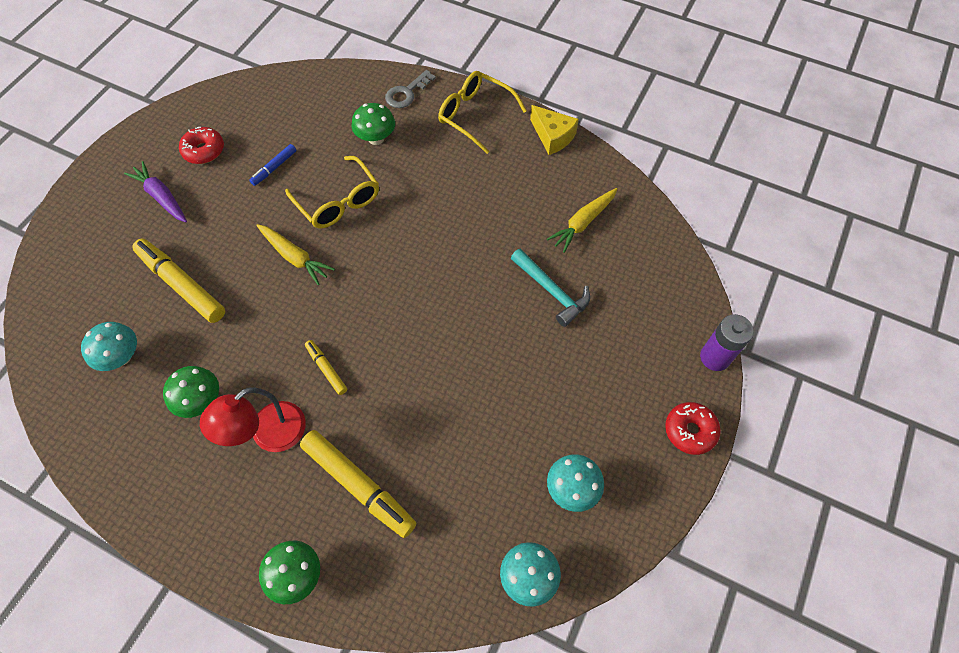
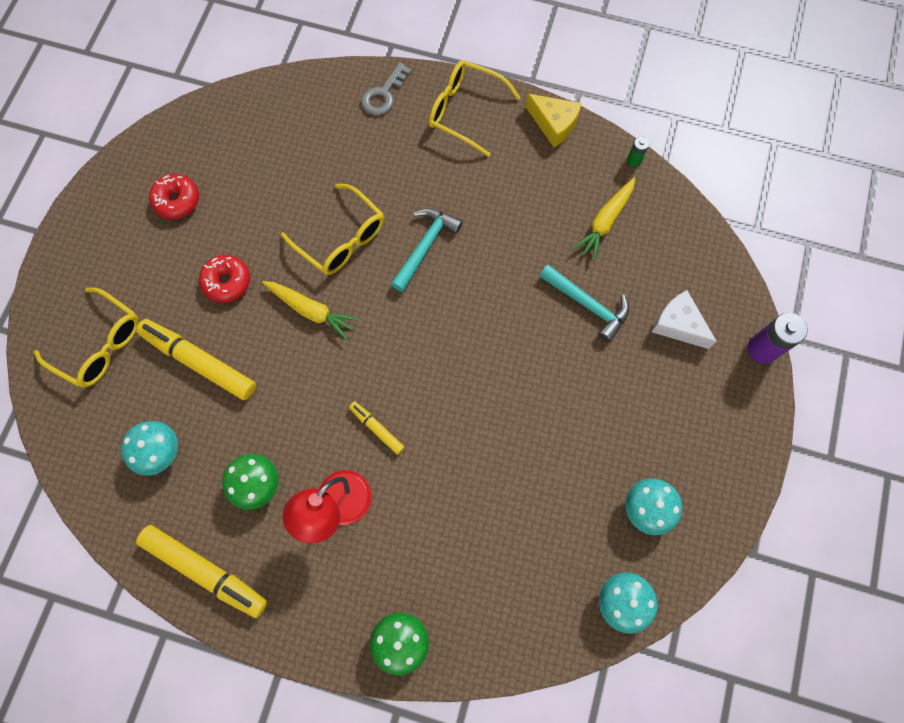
camera: 10 degrees left, 10 degrees up
(98, 256) = (99, 344): none -> yellow glasses
(161, 197) = (146, 264): purple carrot -> none
(274, 168) = (261, 209): blue marker -> none
(358, 485) = (439, 543): yellow marker -> yellow marker (205, 571)
(376, 138) = (363, 156): green mushroom -> none
(412, 219) = (425, 246): none -> turquoise hammer
(620, 176) = (634, 160): none -> green battery
(635, 322) = (678, 325): none -> white cheese
(690, 431) = (749, 430): red donut -> red donut (227, 282)

